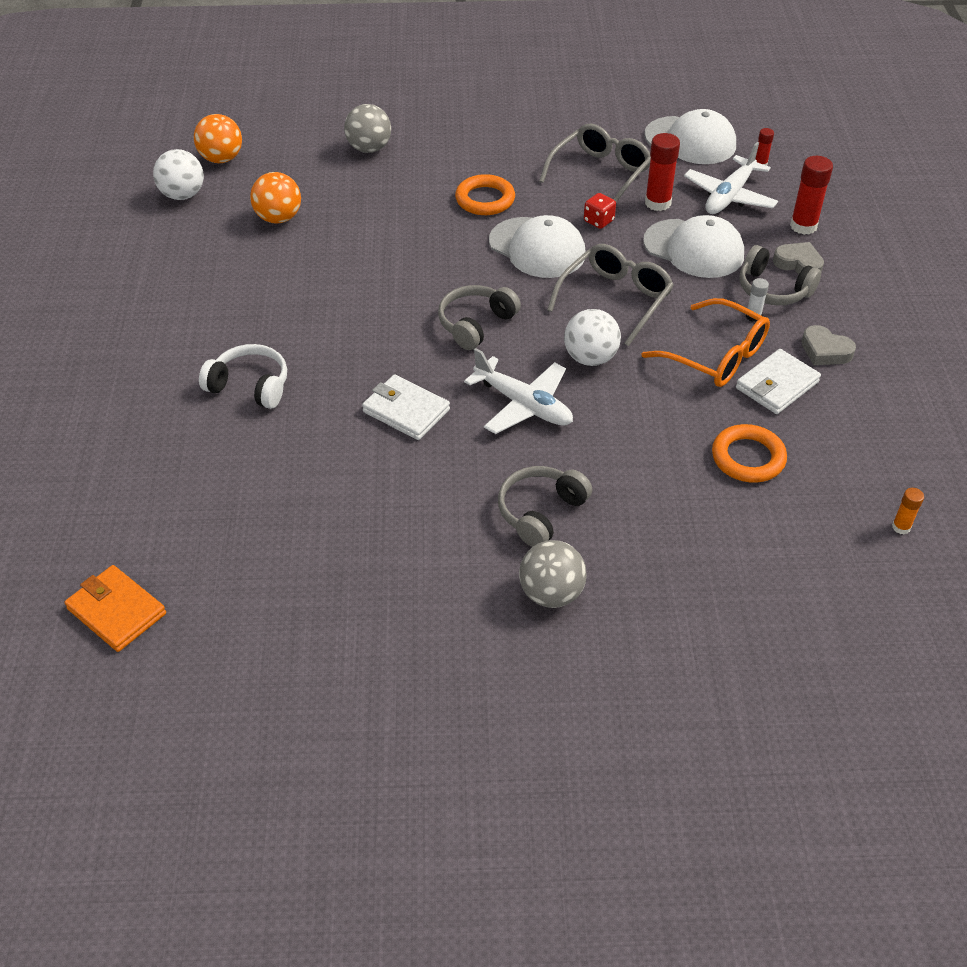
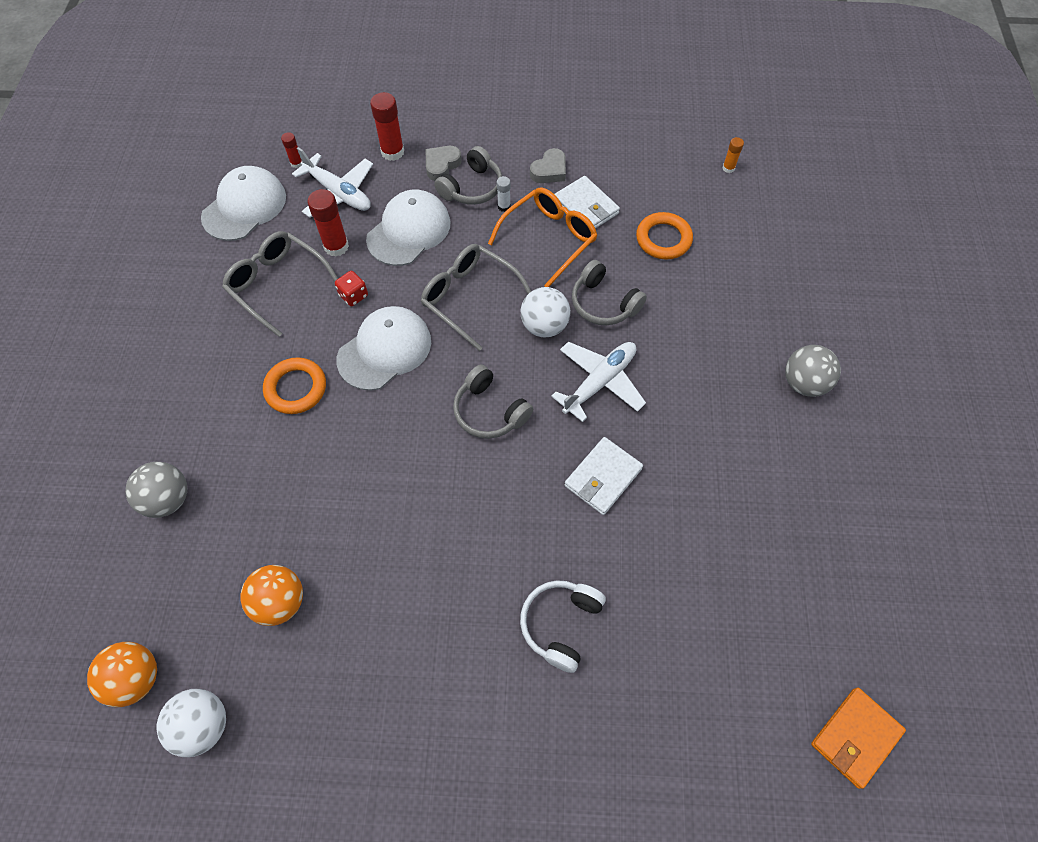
camera: 85 degrees left, 15 degrees up
(541, 512) = (722, 381): grey headphones -> grey headphones (604, 303)

